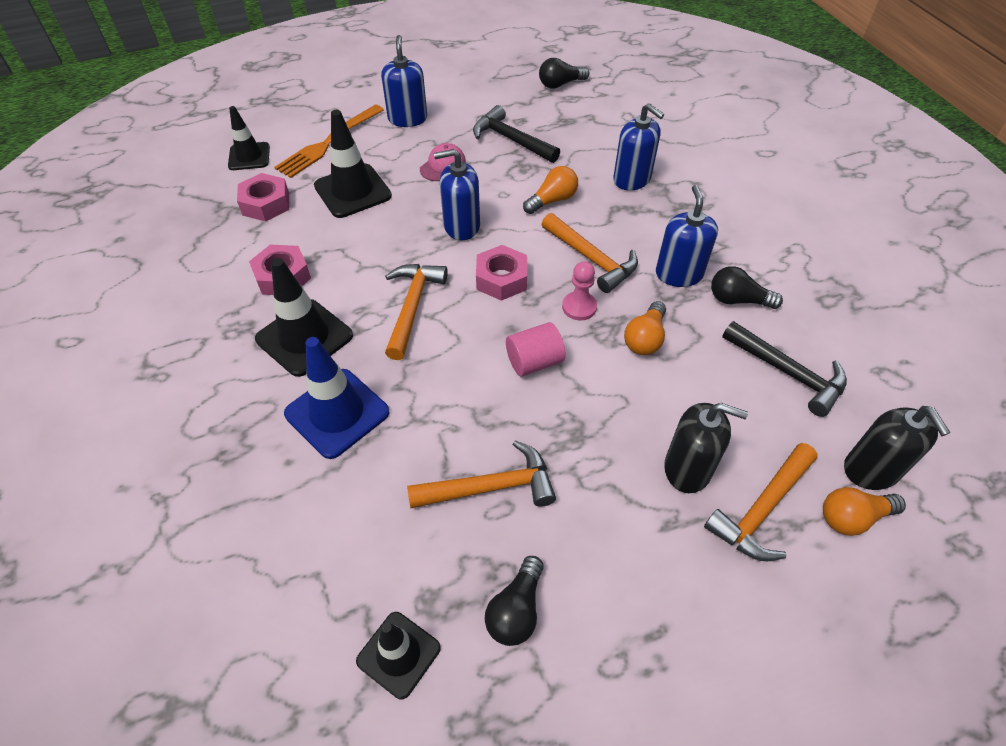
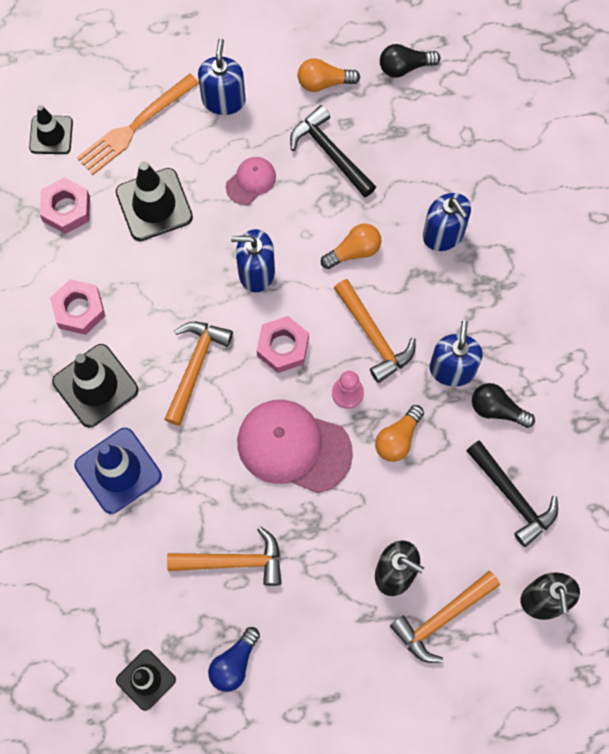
camera: 10 degrees right, 20 degrees up
(516, 610) = (234, 663): black light bulb -> blue light bulb
(534, 362) = (293, 447): pink cylinder -> pink cap
(852, 517) = (510, 637): orange light bulb -> orange light bulb (324, 82)

